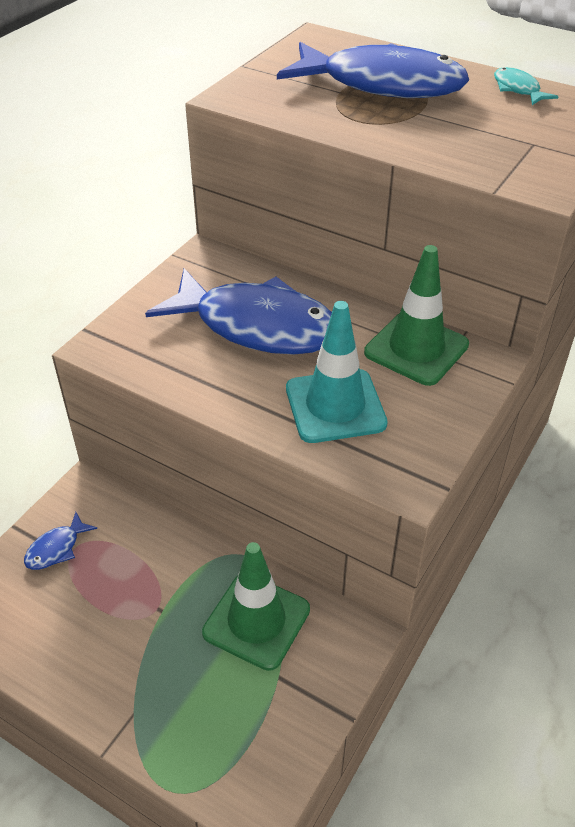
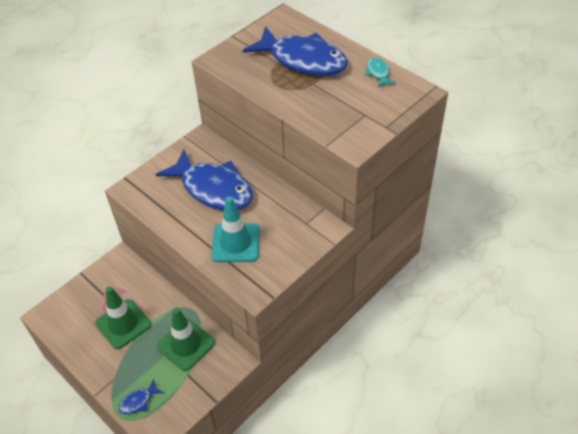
camera: 15 degrees right, 5 degrees up
(56, 548) = (98, 289): blue fish -> blue fish (138, 401)
(416, 349) = (292, 215): green traffic cone -> green traffic cone (123, 324)

